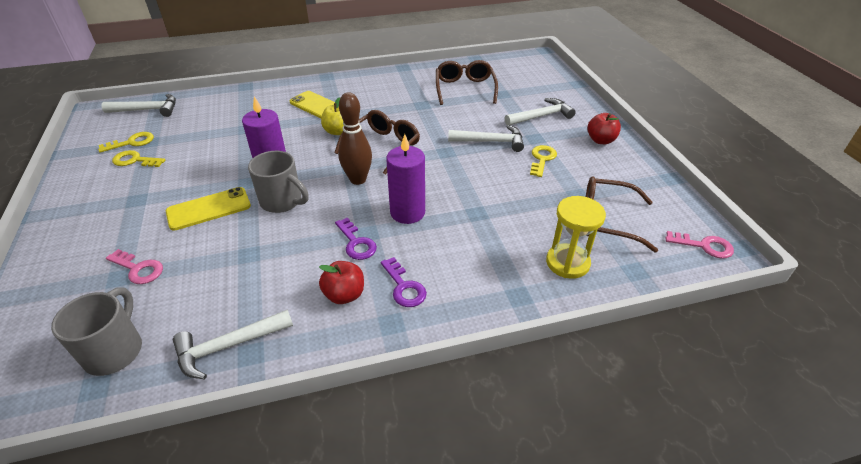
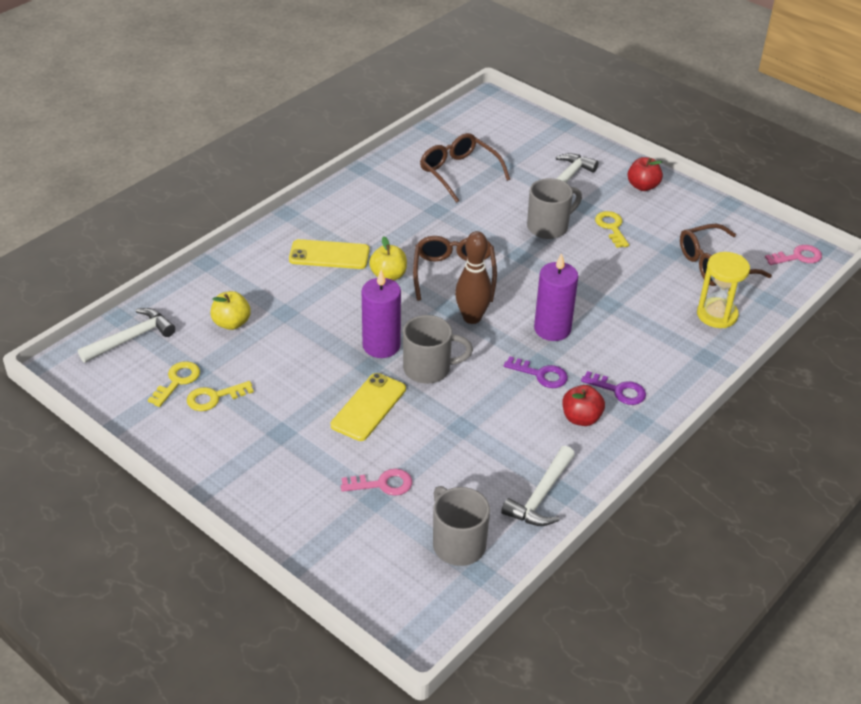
camera: 35 degrees left, 0 degrees up
(208, 123) = (231, 323): none -> yellow apple
(491, 142) = (549, 227): white hammer -> grey mug

